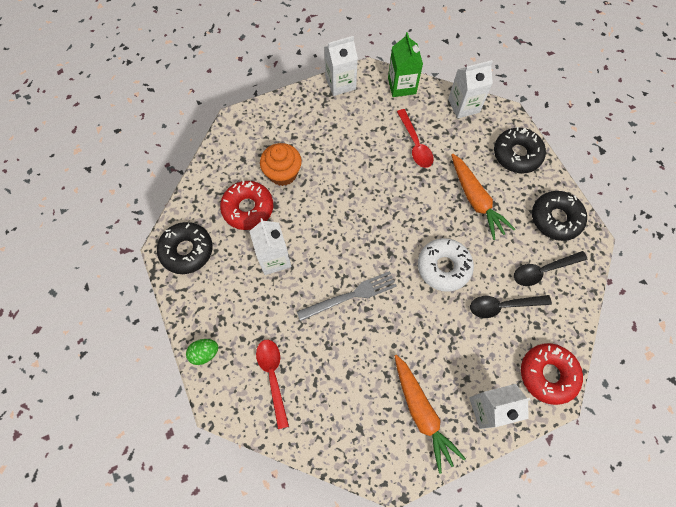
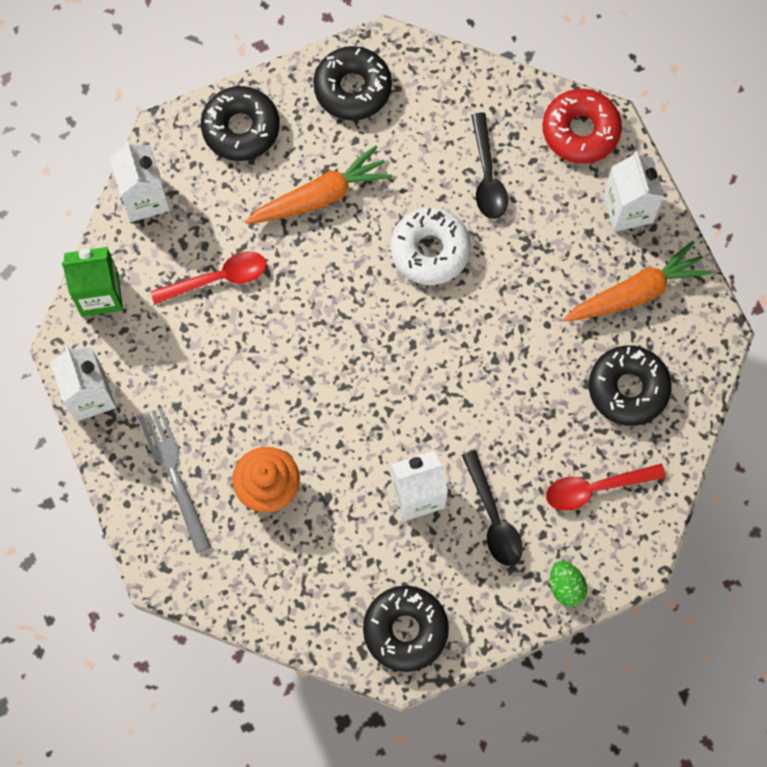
camera: 90 degrees left, 5 degrees up
(248, 208) = (332, 539): red donut -> none
(346, 403) = (628, 389): none -> black donut
(350, 296) = (475, 382): grey fork -> grey fork (174, 474)
(543, 270) = (434, 117): black spoon -> black spoon (493, 518)

